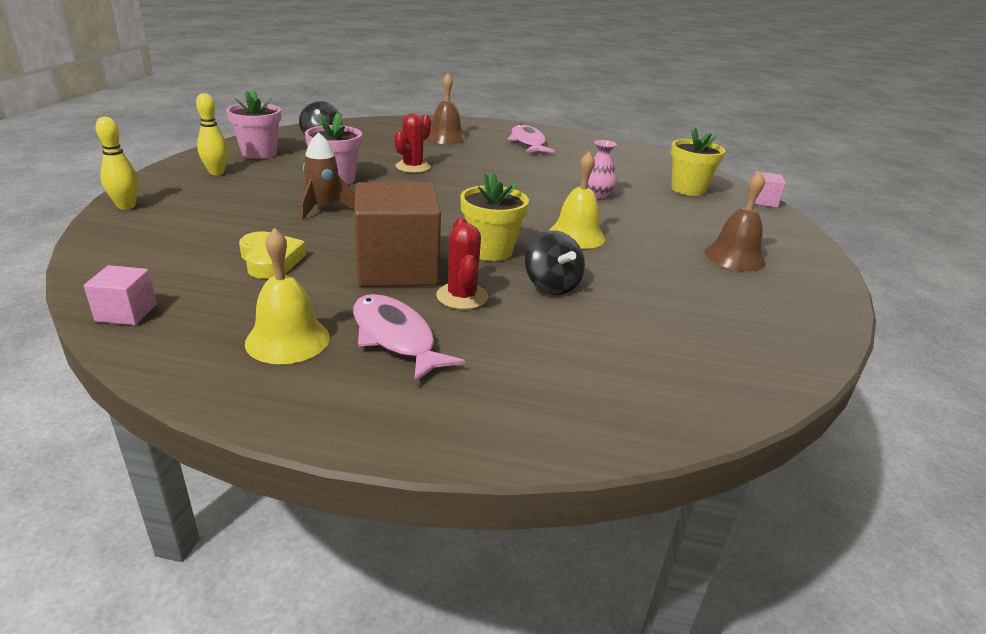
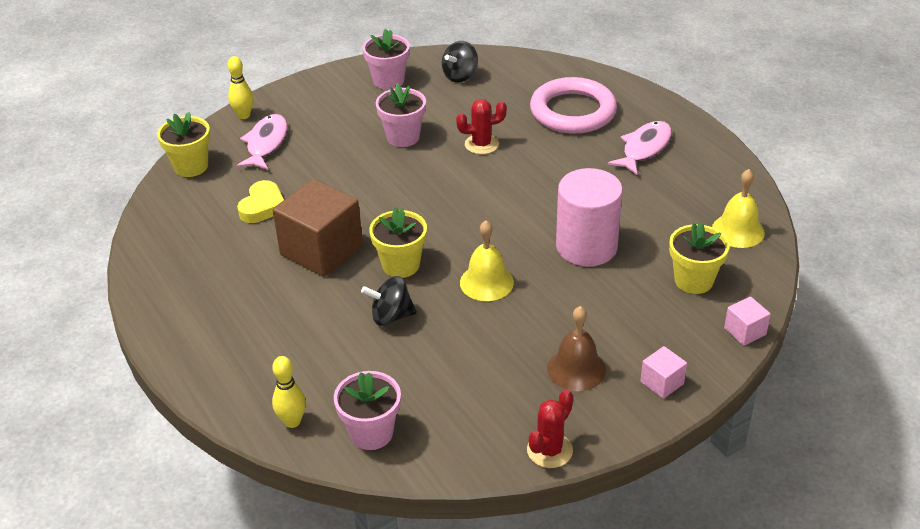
camera: 50 degrees right, 10 degrees up
(114, 259) = (191, 166): none -> yellow flower pot
(126, 313) = (156, 214): pink cube -> pink cube (662, 383)
(216, 173) = (332, 97): yellow bowling pin -> yellow bowling pin (292, 421)
(287, 340) = (201, 274): yellow bell -> yellow bell (738, 230)
(324, 209) = (352, 169): brown rocket -> none
(395, 338) = (249, 303): pink fish -> pink fish (266, 143)
(446, 138) = (573, 111): brown bell -> pink ring
(462, 296) = (324, 294): red cactus -> red cactus (549, 450)
(551, 285) = (391, 316): black spinning top -> black spinning top turned 60 degrees clockwise
(597, 195) = (586, 247): pink vase -> pink cylinder
(711, 374) = (371, 433): none -> pink flower pot

